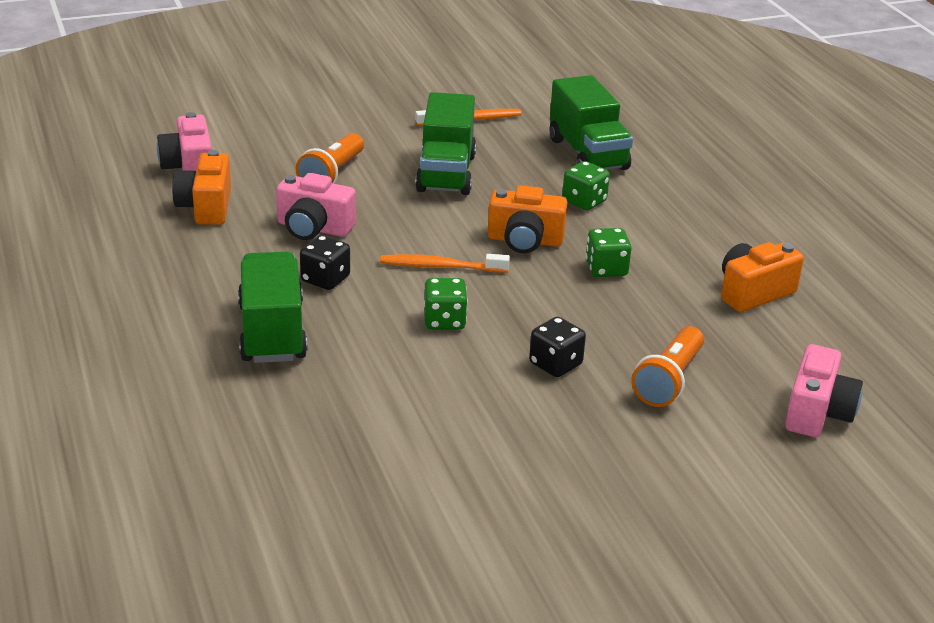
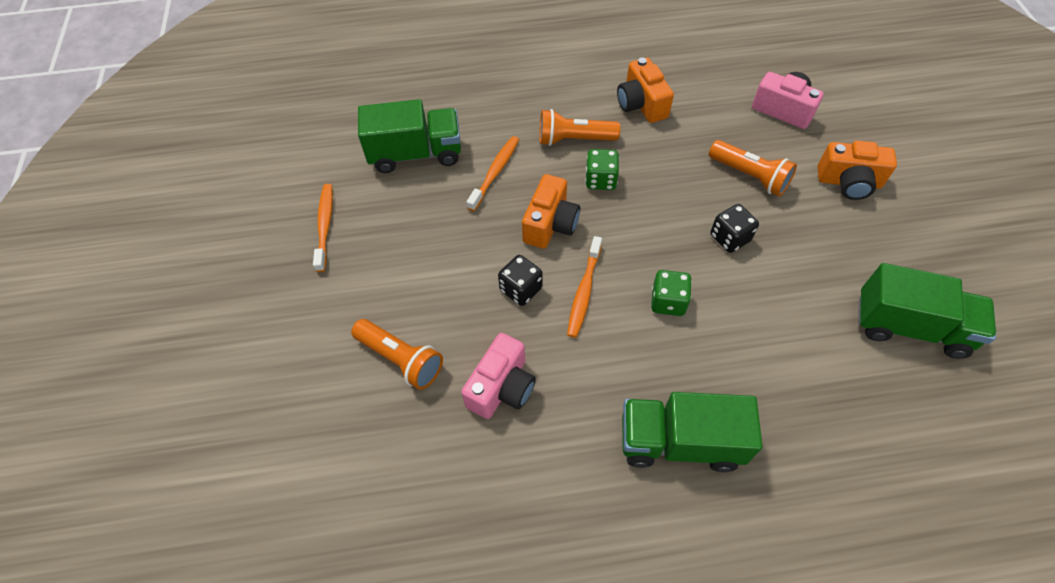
camera: 75 degrees left, 25 degrees up
(189, 167) = (346, 505): pink camera -> none
(206, 207) = (439, 490): orange camera -> orange camera (849, 182)
(325, 279) = (594, 387): black dice -> black dice (521, 289)
(446, 173) = (423, 262): green truck -> green truck (910, 326)
(584, 201) = (495, 172): green dice -> orange toothbrush
(662, 247) = (574, 139): none -> orange flashlight

